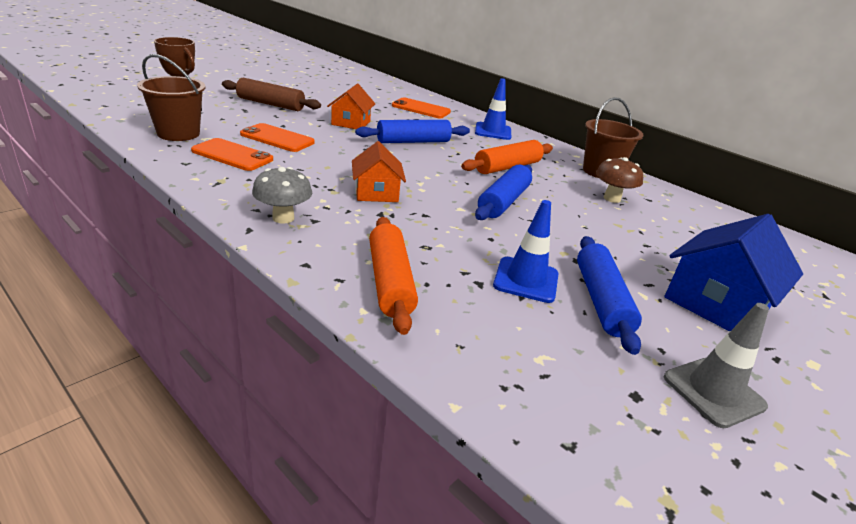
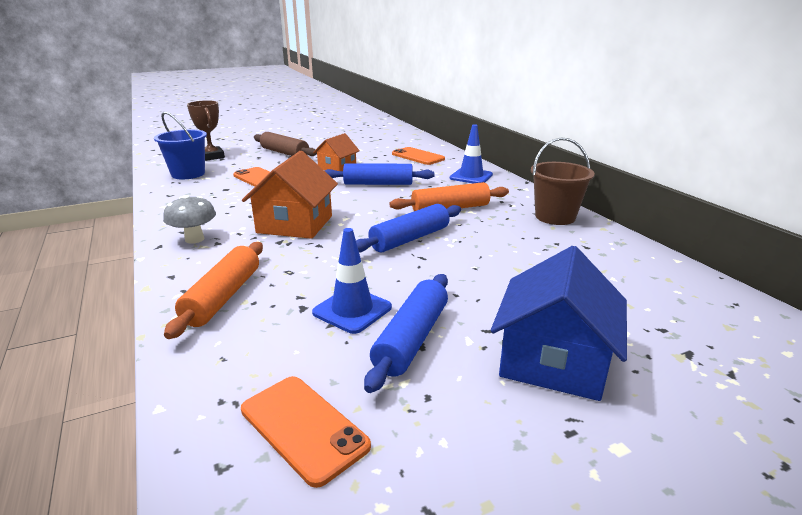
camera: 25 degrees right, 5 degrees down
(178, 133) = (188, 174): brown bucket -> blue bucket
(232, 155) = (210, 190): orange phone -> orange phone (303, 427)
(376, 193) = (295, 224): orange house -> orange house, size x1.59
(612, 198) = (539, 243): brown mushroom -> none
(713, 392) = (441, 451): grey traffic cone -> none
(716, 303) = (553, 360): blue house -> blue house turned 45 degrees counterclockwise

